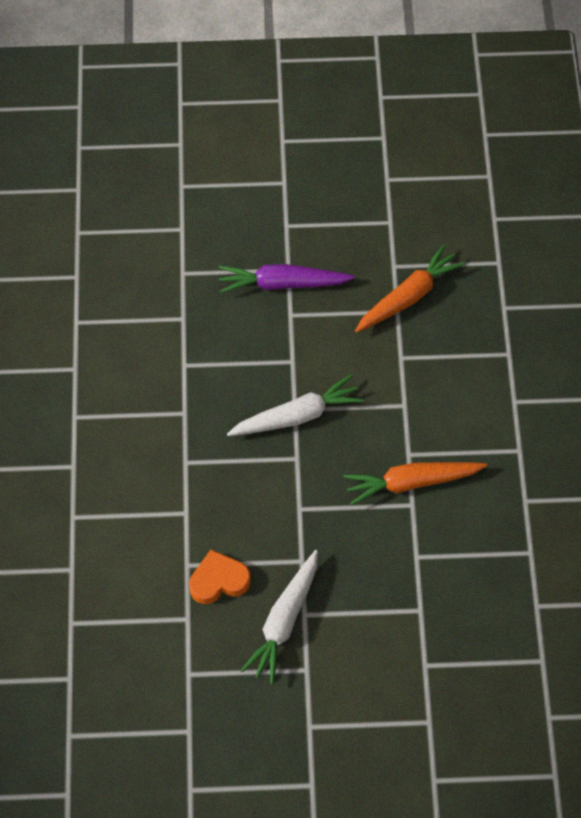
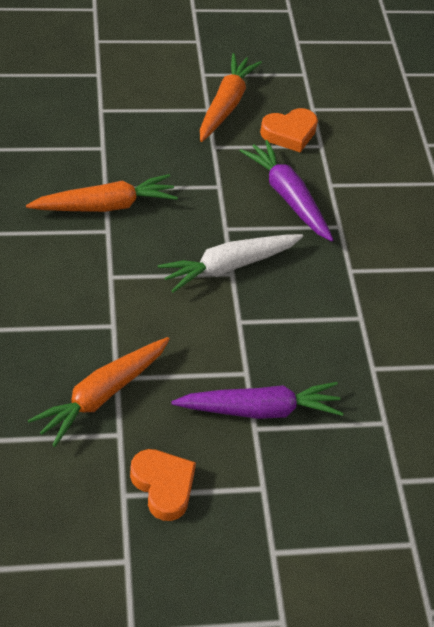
camera: 170 degrees right, 10 degrees down
(232, 496) = (287, 197): none -> purple carrot
(284, 622) = (226, 104): white carrot -> orange carrot
(361, 227) = (163, 486): none -> orange heart

